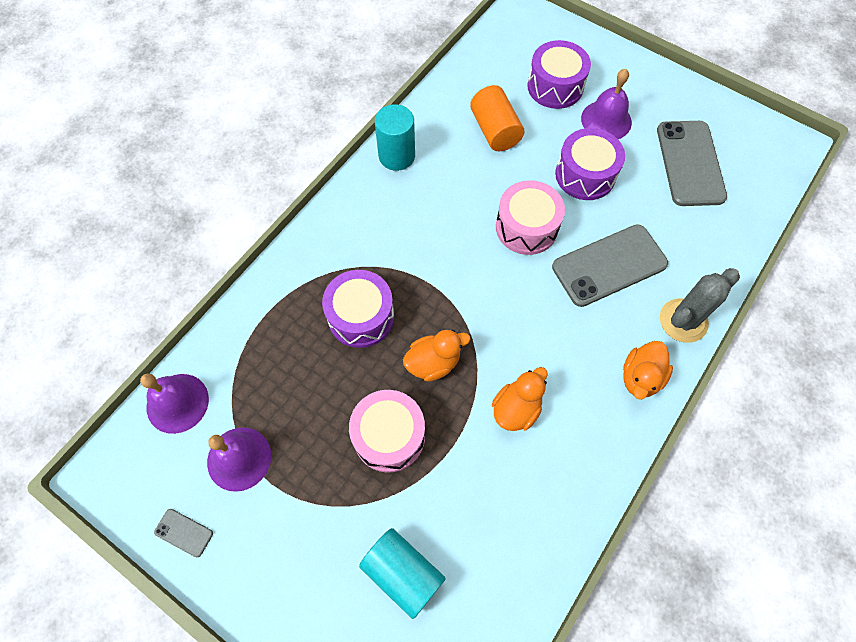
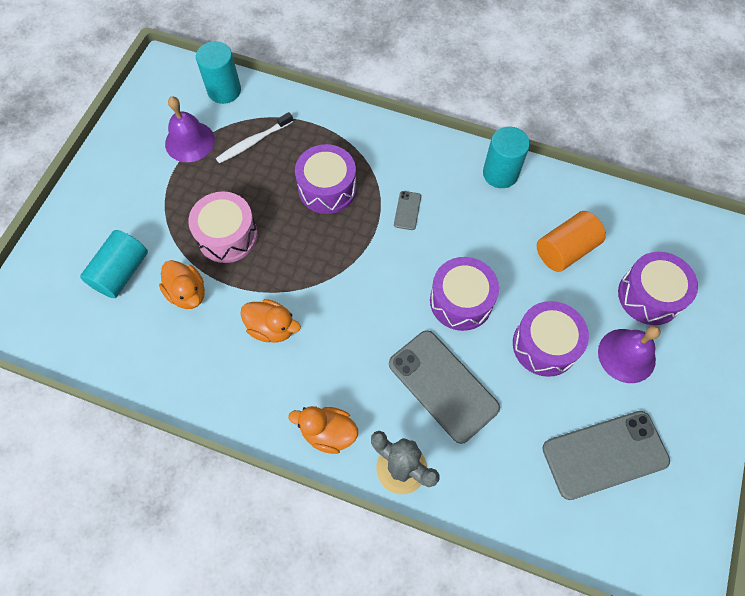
camera: 75 degrees right, 0 degrees up
(177, 403) = (224, 90): purple bell -> turquoise cylinder
(184, 532) = (131, 126): grey phone -> grey phone (407, 210)
(269, 383) = (253, 142): none -> white toothbrush
(433, 362) = (299, 253): orange duck -> orange duck (187, 293)
(526, 227) = (461, 301): pink drum -> purple drum

